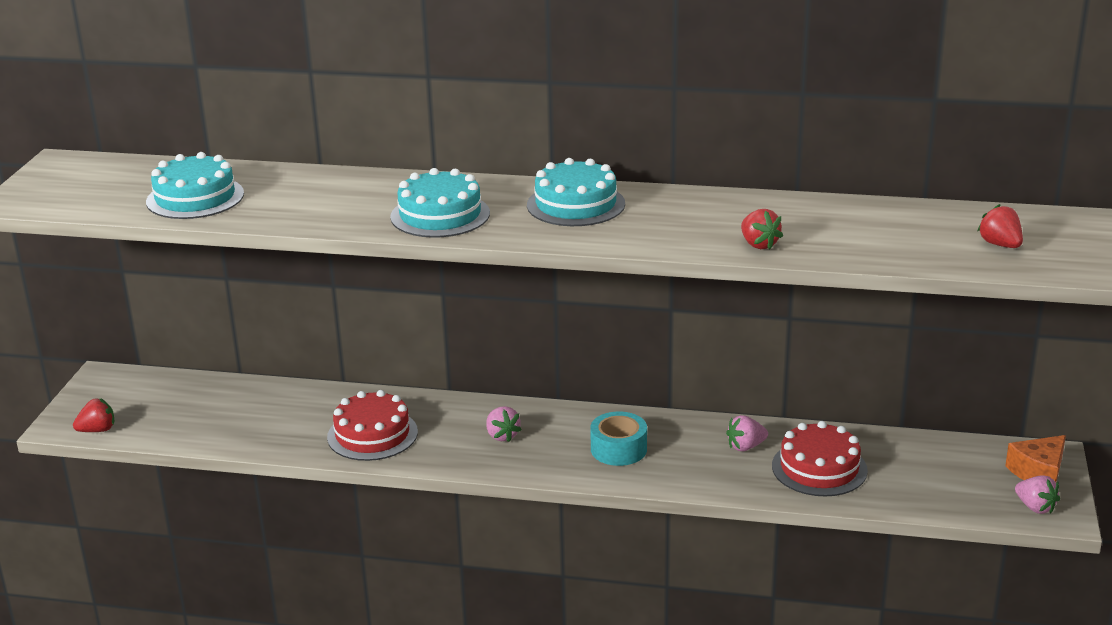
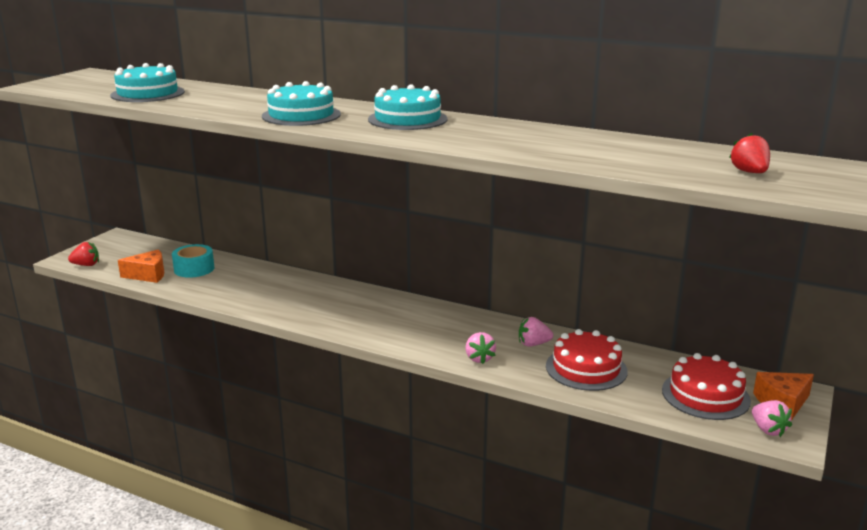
camera: 15 degrees right, 5 degrees down
(198, 431) = (148, 275): none -> orange cheese
(372, 434) = (261, 294): red cake -> red cake (705, 395)
(502, 436) = (351, 308): pink strawberry -> pink strawberry (479, 358)
(618, 449) = (432, 330): turquoise tape -> turquoise tape (194, 269)
(758, 244) = (531, 152): red strawberry -> none

